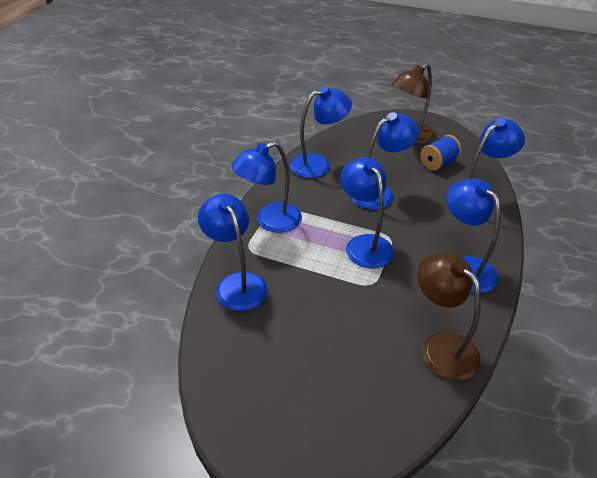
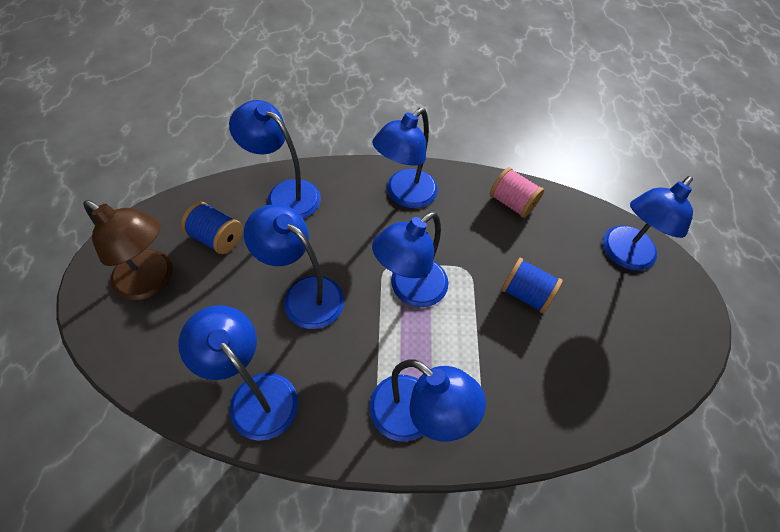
camera: 115 degrees left, 15 degrees up
(237, 283) = (540, 412): blue lamp -> blue lamp (623, 256)
(334, 314) = (525, 294): none -> blue spool
(441, 346) = (512, 203): brown lamp -> pink spool

